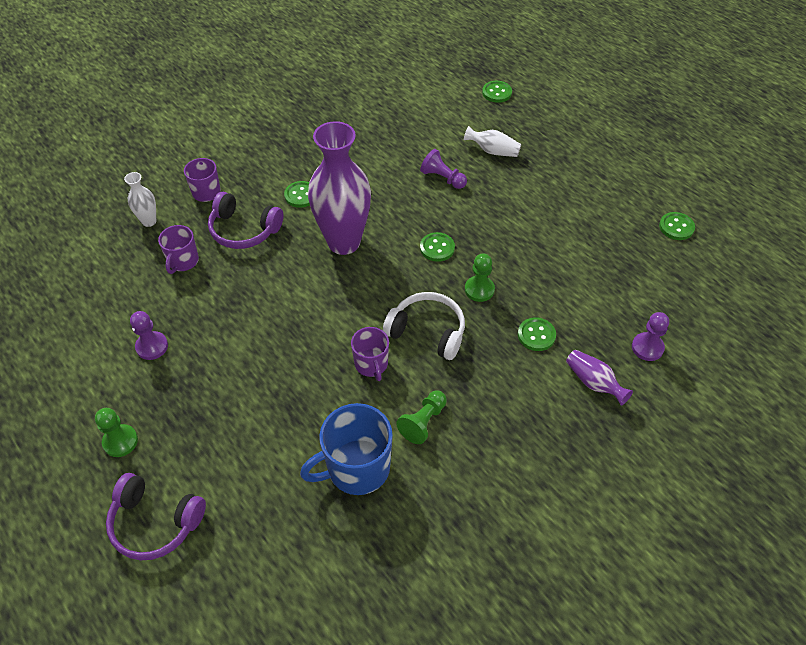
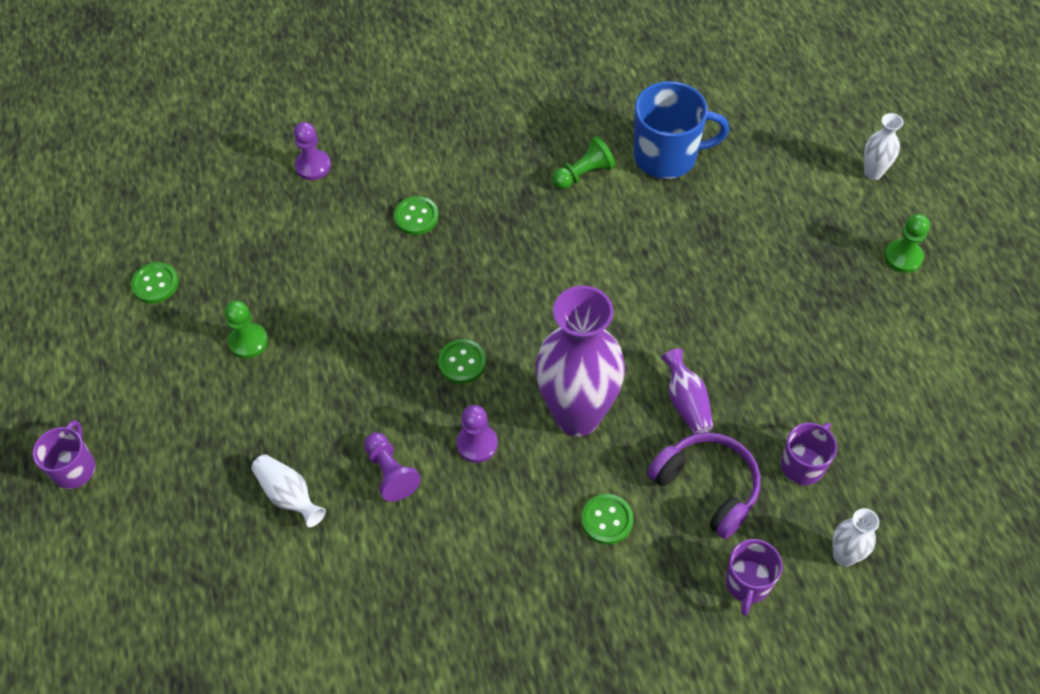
camera: 155 degrees left, 5 degrees up
(152, 346) = (858, 353): purple pawn -> purple pawn (477, 444)
(155, 523) = (873, 173): purple headphones -> white vase
(371, 364) = (610, 247): purple mug -> purple mug (74, 468)
(427, 331) = (531, 261): white headphones -> none
(479, 289) = (444, 289): green pawn -> green pawn (248, 342)
(496, 93) = (198, 621): green button -> none
(593, 382) = (393, 153): purple vase -> purple vase (686, 402)

